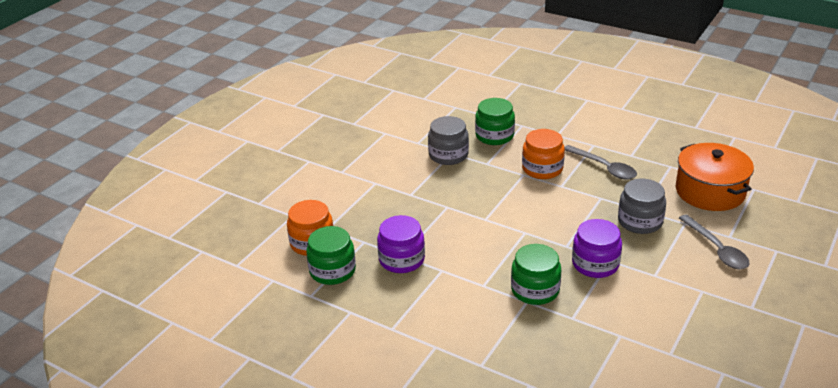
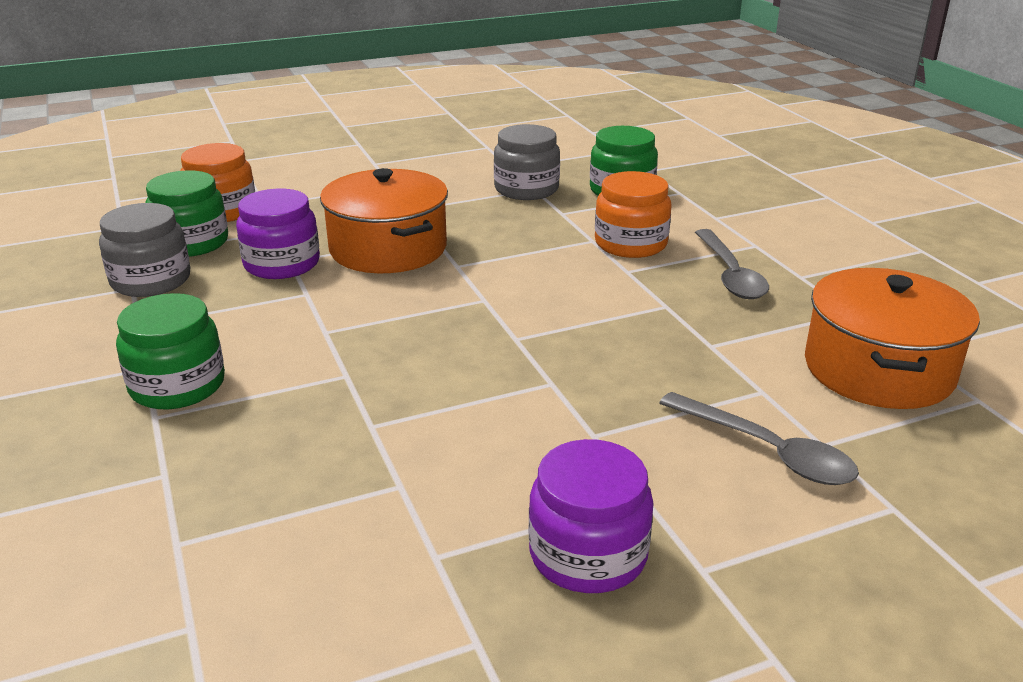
camera: 35 degrees right, 5 degrees down
(438, 225) = (388, 248): none -> orange pot
(535, 290) = (380, 367): green jar -> green jar (177, 385)
(595, 264) = (521, 377): purple jar -> purple jar (588, 554)
(640, 221) = (683, 357): grey jar -> grey jar (151, 280)
(716, 249) = (767, 451): grey spoon -> grey spoon turned 60 degrees counterclockwise

